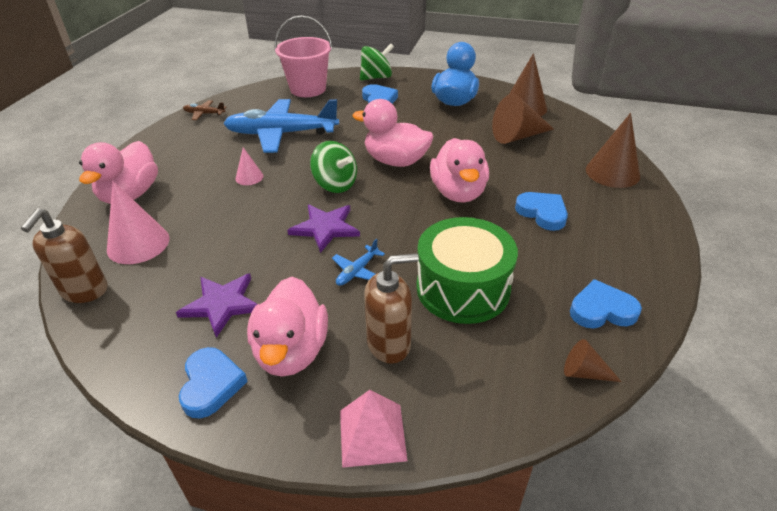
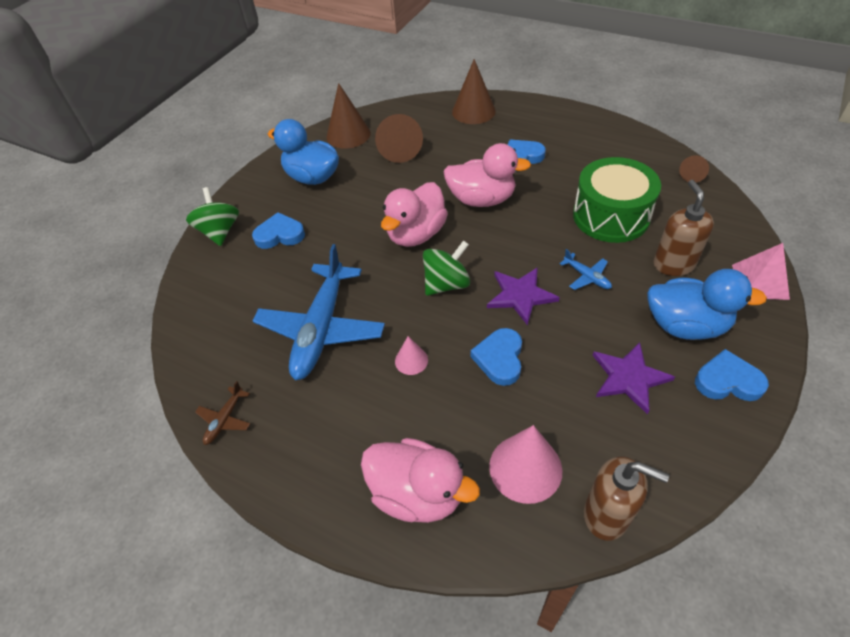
camera: 75 degrees left, 10 degrees up
(291, 351) = (685, 325): pink duck -> blue duck
(308, 89) = (213, 299): pink bucket -> none
(602, 310) = (634, 154): blue heart -> blue heart (499, 358)

